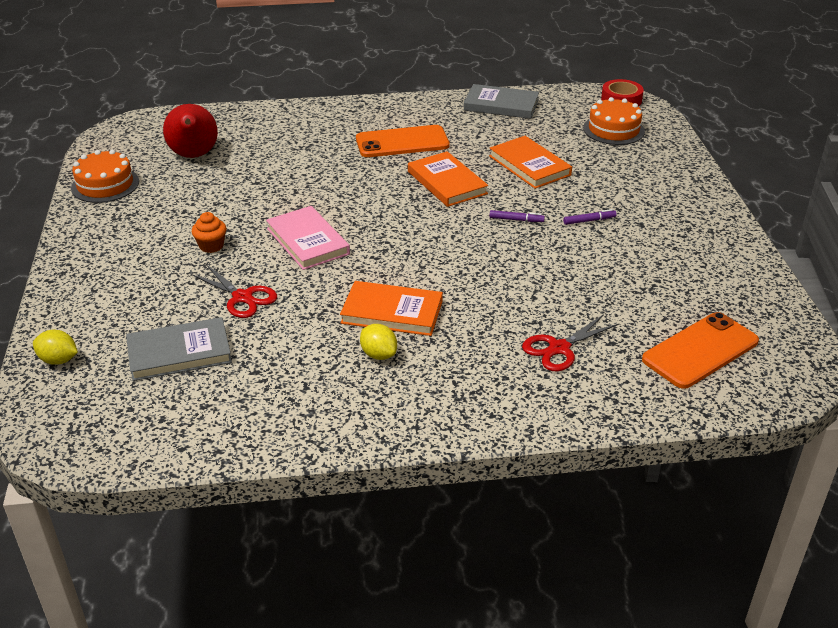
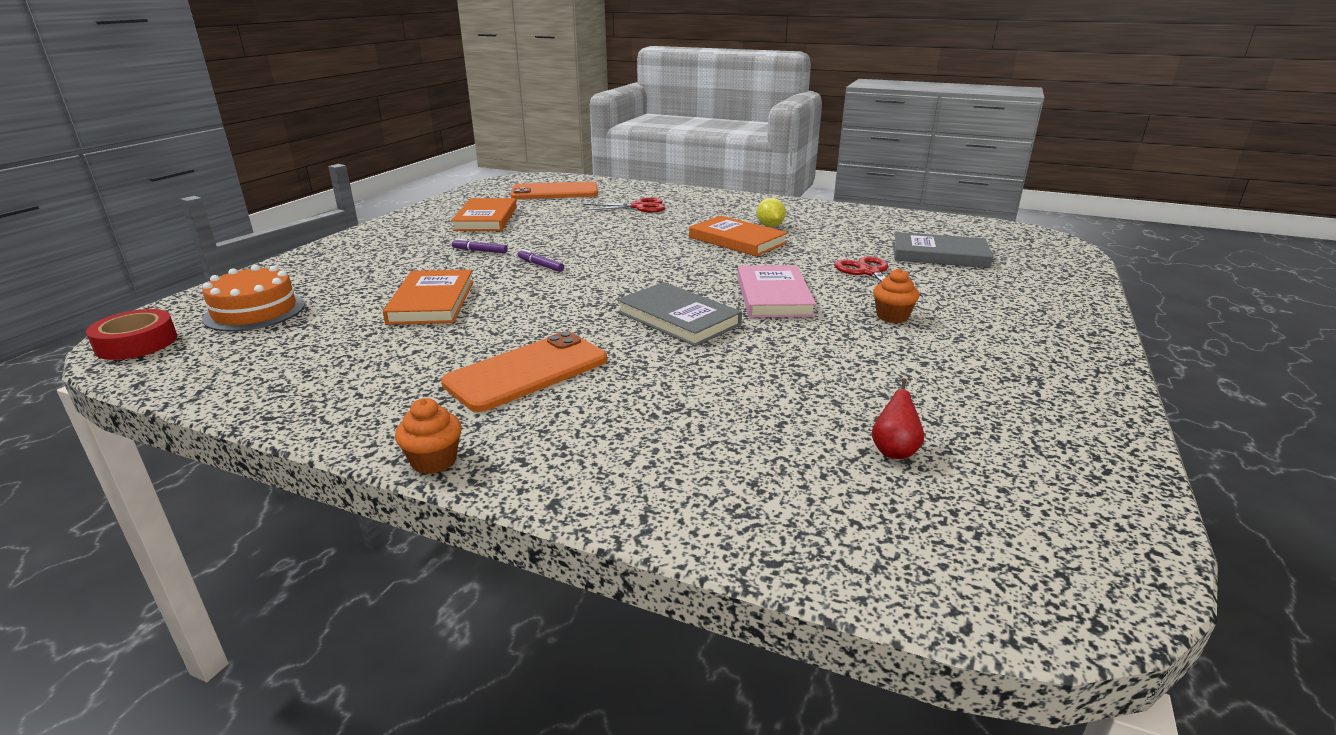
camera: 150 degrees left, 10 degrees down
(58, 360) = (1060, 271): yellow lemon -> none
(105, 185) = (1074, 439): orange cake -> none
(194, 156) = (894, 451): red pear -> red pear, size x0.46
(386, 101) = (434, 461): none -> orange cupcake
(402, 142) = (527, 372): orange phone -> orange phone turned 60 degrees counterclockwise
(447, 182) = (551, 309): orange book -> orange book (486, 219)
(501, 105) = (287, 387): grey book -> grey book (678, 318)

